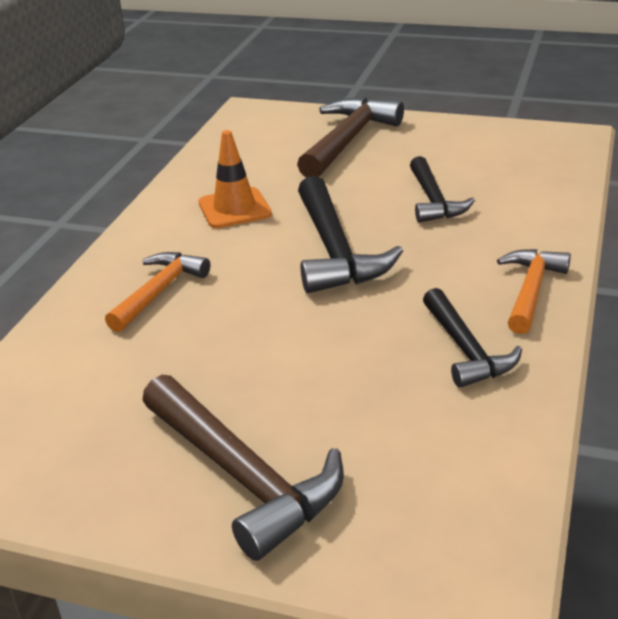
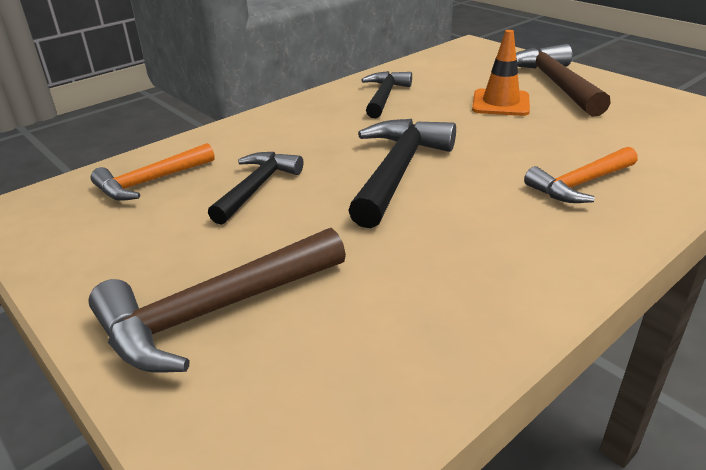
camera: 150 degrees left, 0 degrees up
(234, 208) = (457, 250): orange traffic cone -> orange traffic cone (500, 103)
(531, 290) = (302, 110): orange hammer -> orange hammer (151, 181)

